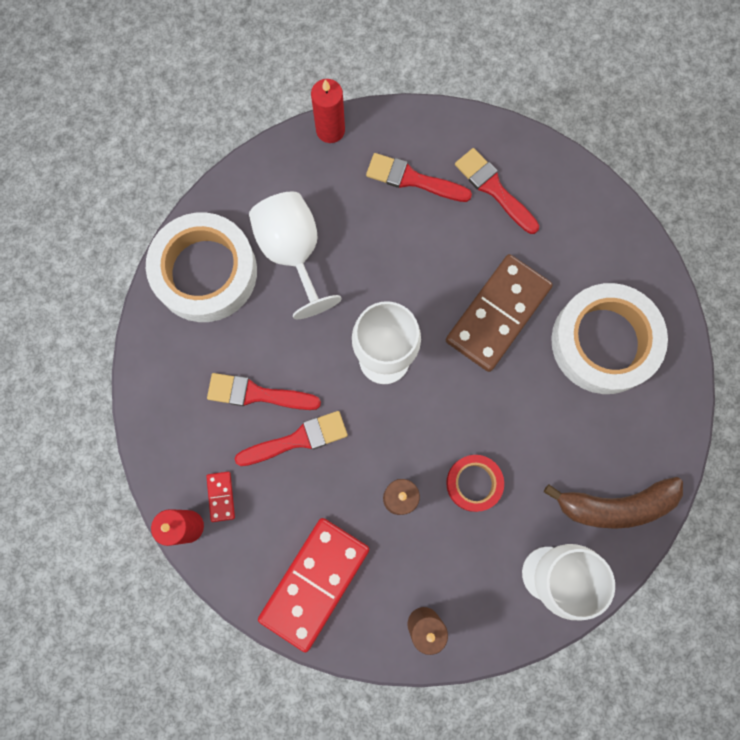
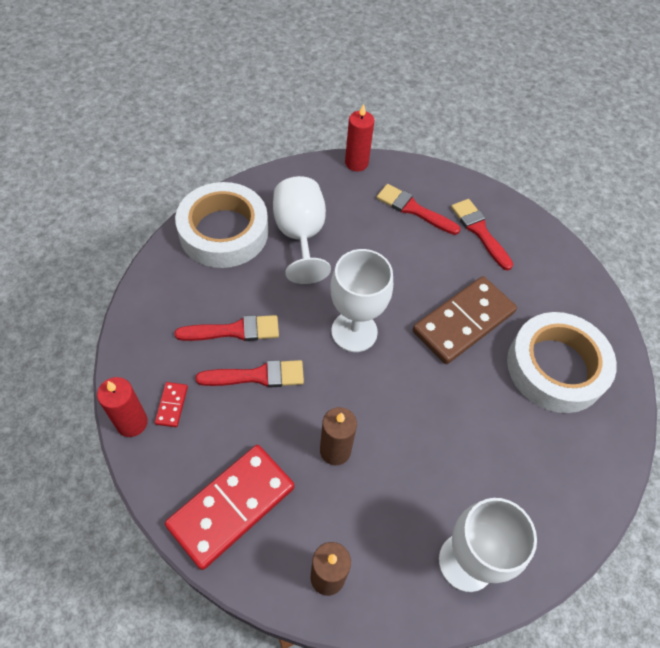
camera: 10 degrees right, 20 degrees down
(257, 394) = (234, 331): red brush -> red brush turned 150 degrees clockwise
(474, 483) = (410, 456): red tape -> none
(615, 505) = (545, 513): brown banana -> none

